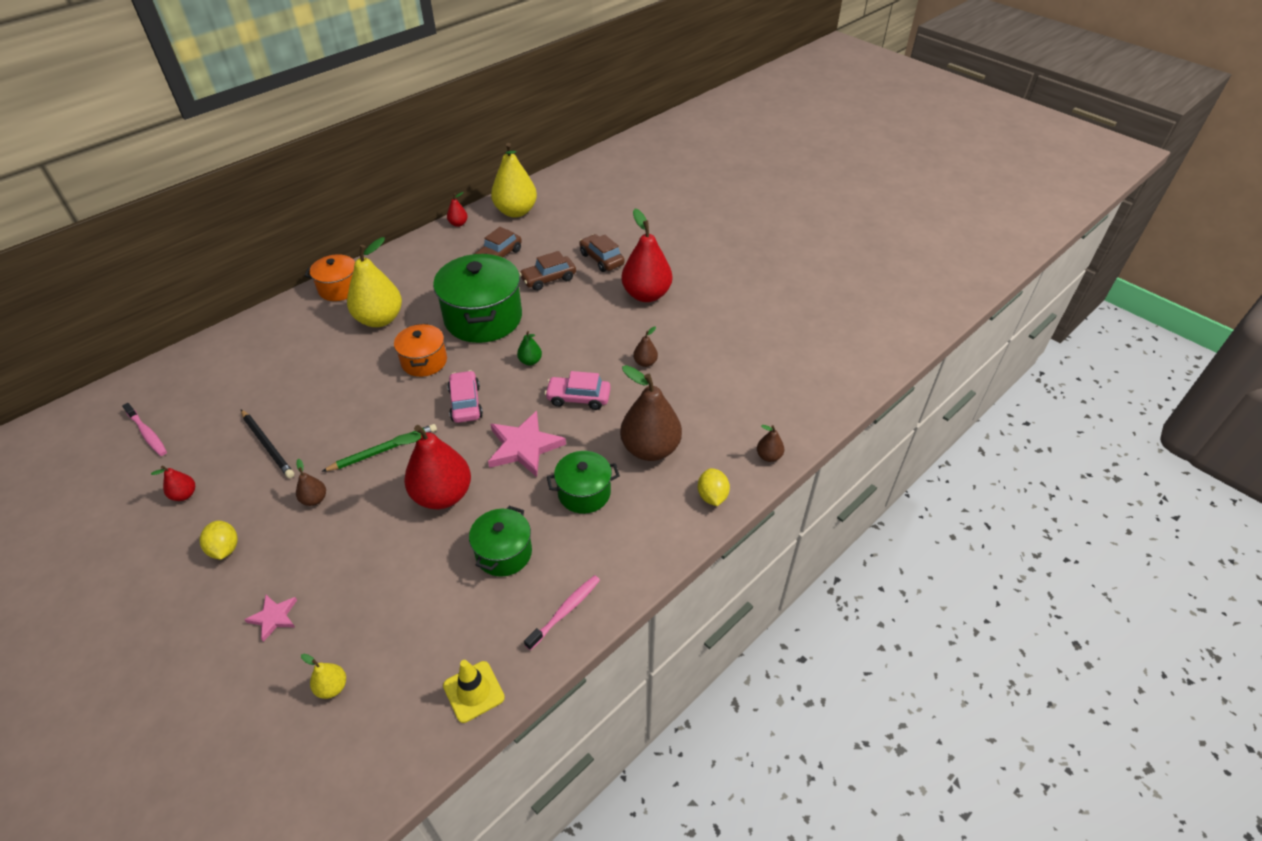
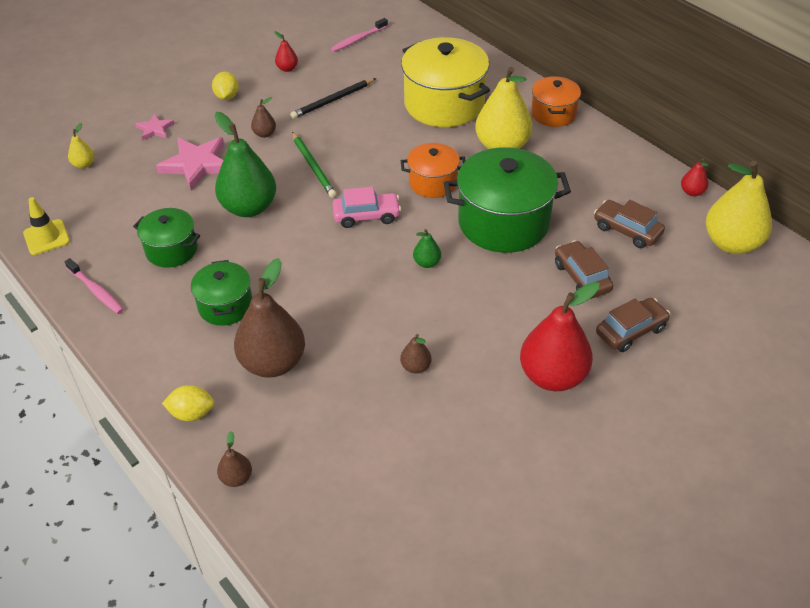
camera: 95 degrees right, 0 degrees up
(225, 549) = (227, 96): yellow lemon -> yellow lemon turned 75 degrees counterclockwise
(302, 358) = (444, 104): none -> yellow pot
(442, 495) = (249, 208): red pear -> green pear
(524, 446) = (298, 260): pink star -> pink star (197, 165)
(578, 398) = (362, 303): pink car -> none

